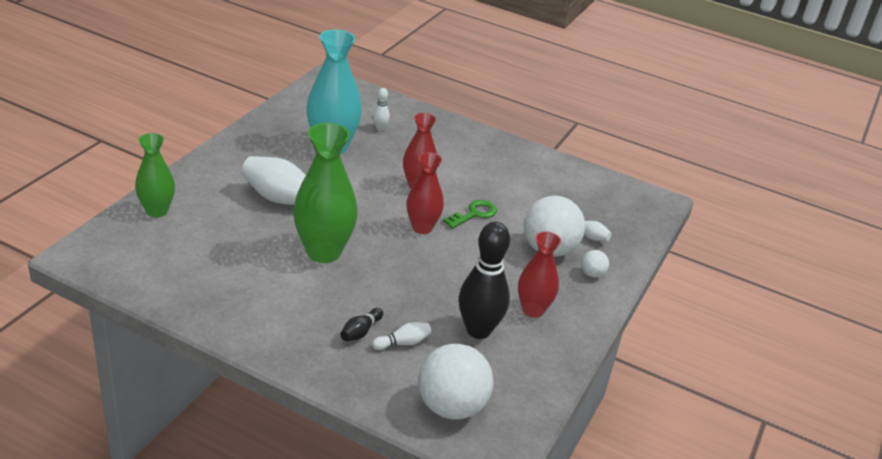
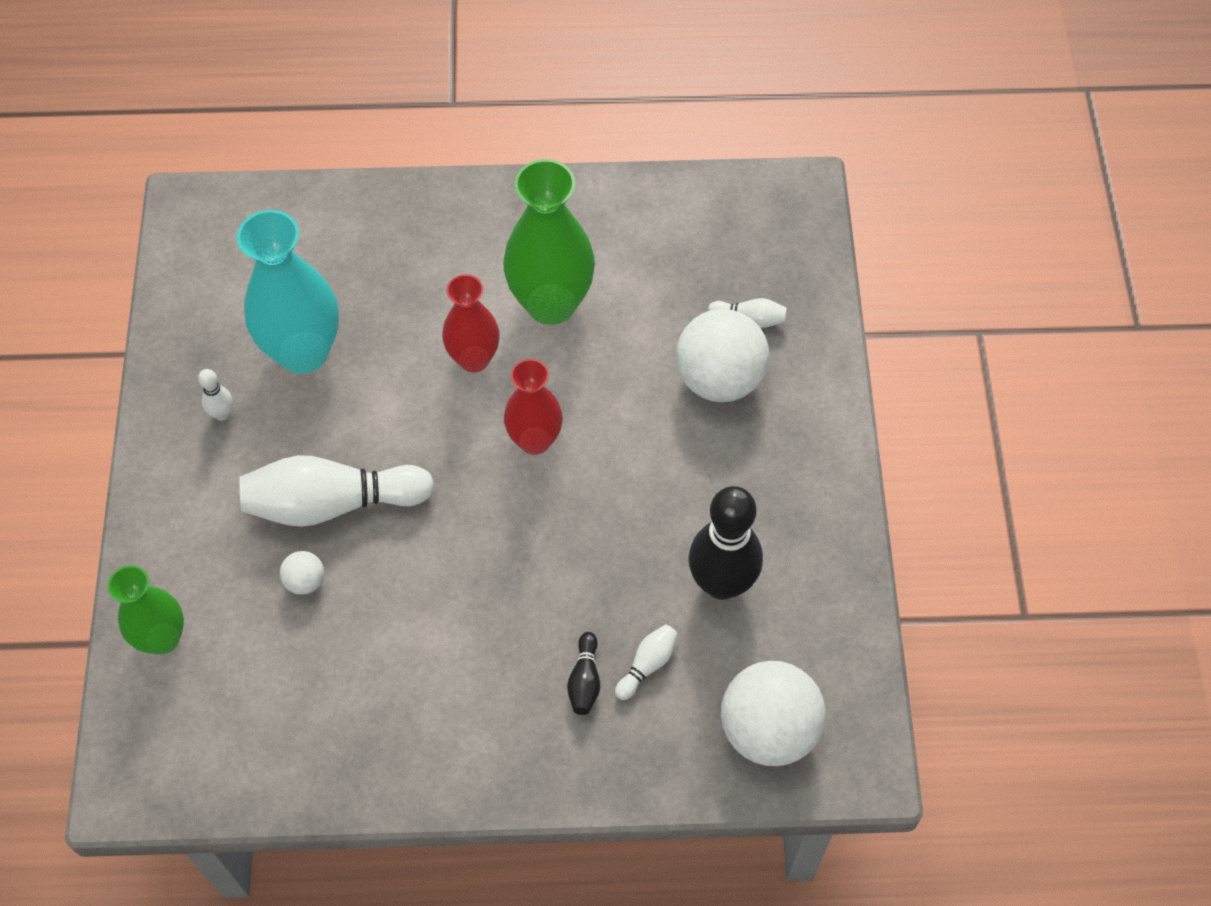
camera: 25 degrees left, 25 degrees up
(323, 252) = (440, 570): green vase -> green vase (551, 304)
(380, 128) = (342, 269): white bowling pin -> white bowling pin (222, 414)
(474, 214) = (584, 370): green key -> none
(533, 310) = (764, 504): red vase -> none
(592, 274) = (797, 391): white ball -> white ball (305, 581)

